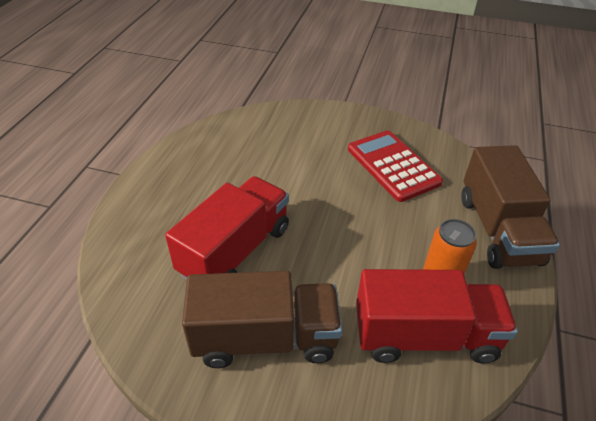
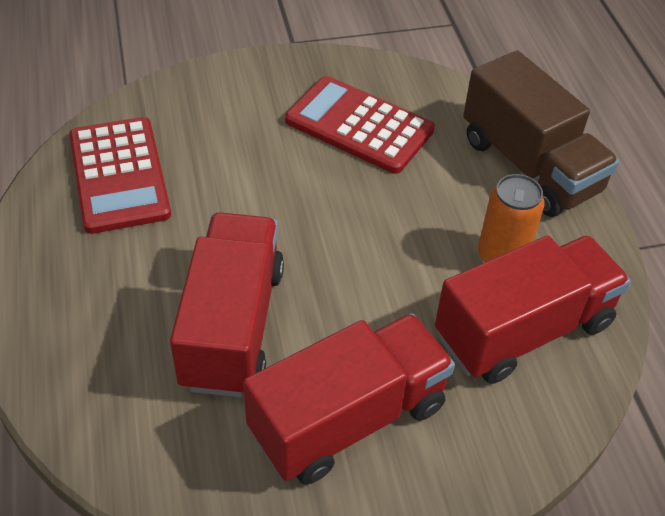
camera: 30 degrees left, 5 degrees up
(233, 145) = (119, 175): none -> red calculator
(265, 338) = (348, 419): brown truck -> red truck

